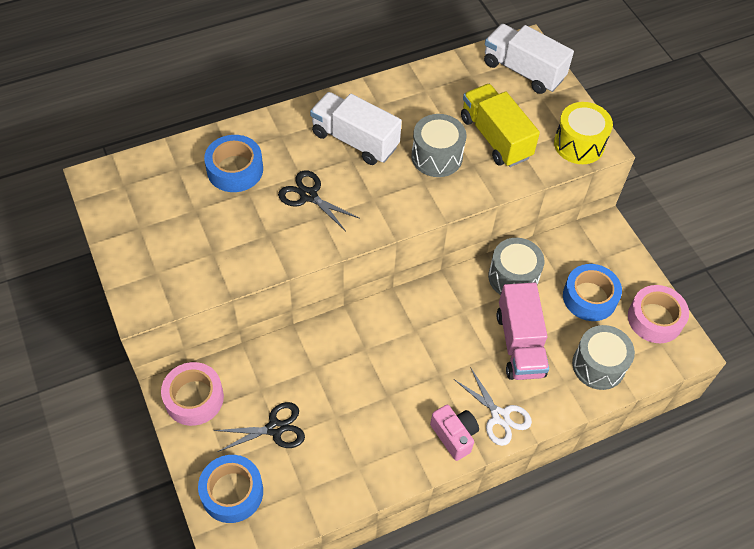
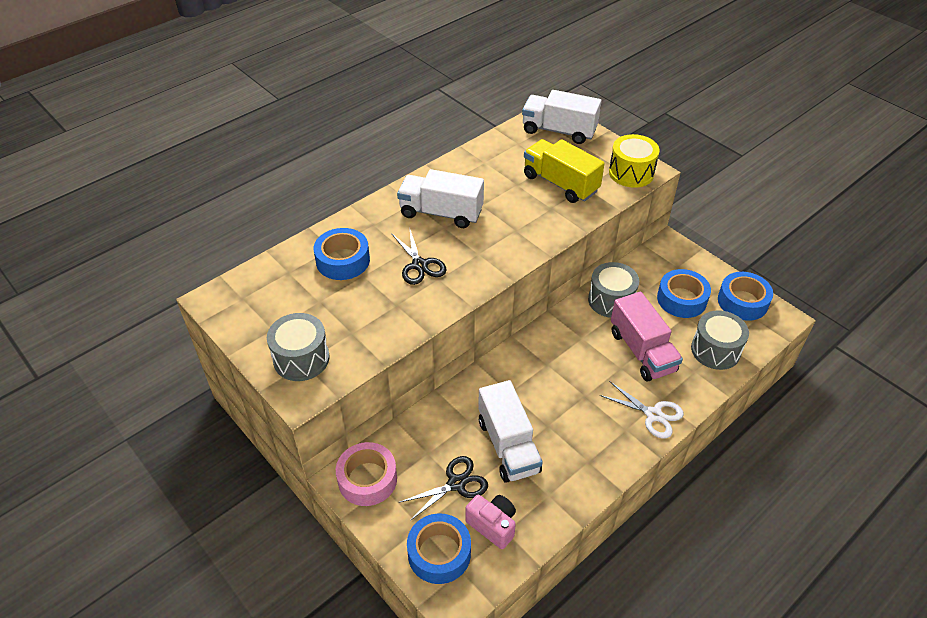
camera: 15 degrees left, 10 degrees down
(308, 195) = (419, 265): black scissors -> black scissors turned 135 degrees counterclockwise
(340, 405) = (508, 446): none -> white truck
(437, 156) = (518, 209): grey drum -> grey drum (301, 358)
(454, 436) = (621, 442): pink camera -> pink camera (493, 525)
(655, 319) = (742, 302): pink tape -> blue tape

